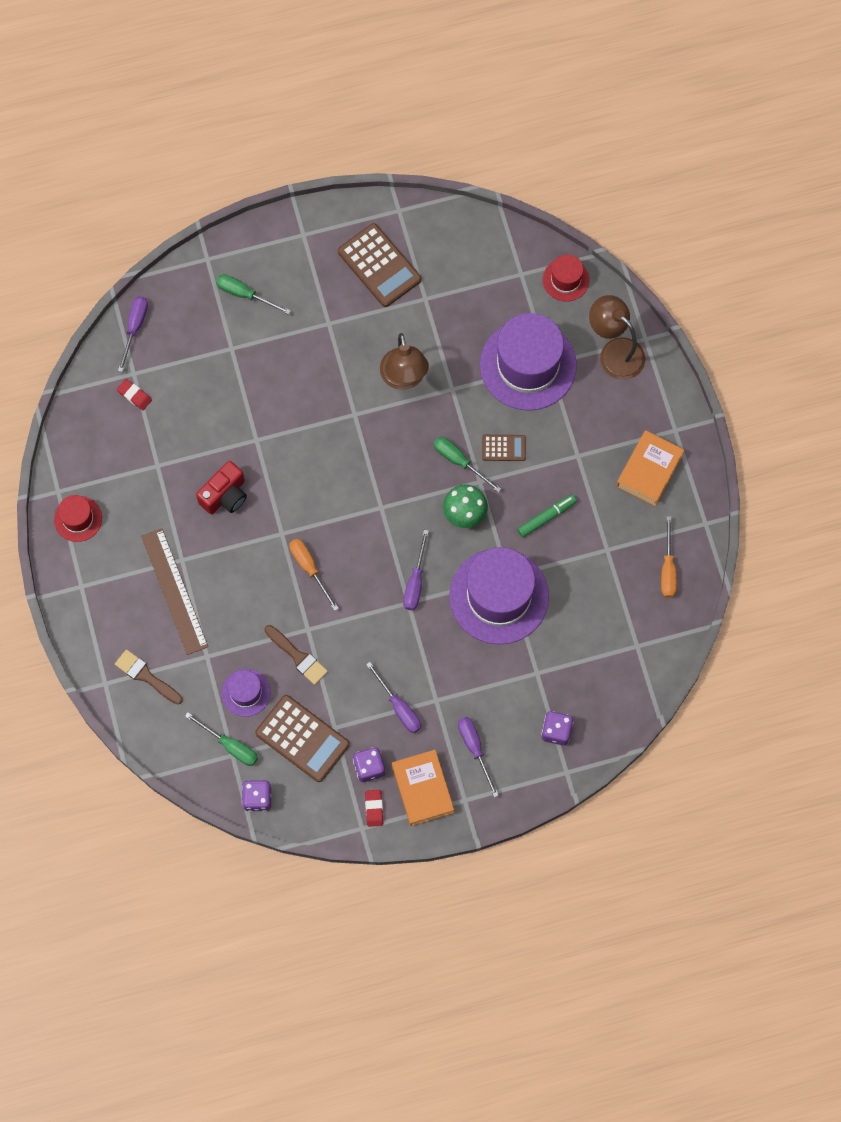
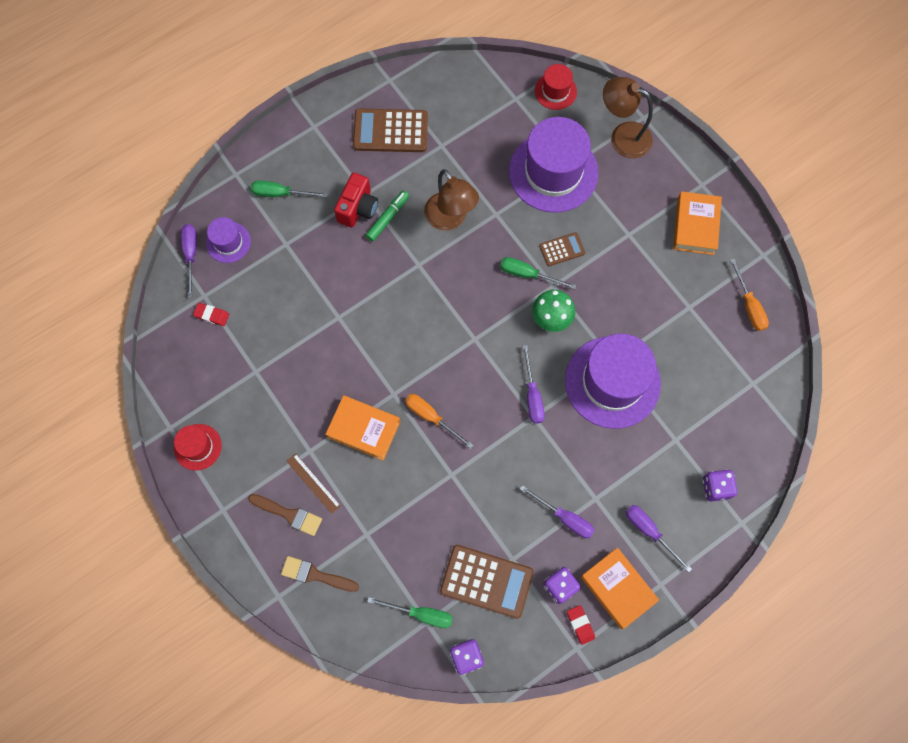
camera: 20 degrees left, 0 degrees up
(174, 591) = (313, 483): brown ruler -> brown ruler, size x0.54
(225, 495) = (328, 377): red camera -> red camera (358, 208)
(240, 557) = (364, 429): none -> orange book
(246, 692) = (416, 556): purple hat -> purple hat (228, 242)
(298, 656) = (452, 504): brown brush -> brown brush (289, 514)
(379, 266) = (390, 131): brown calculator -> brown calculator turned 150 degrees clockwise
(546, 517) = (624, 297): green marker -> green marker (388, 218)

